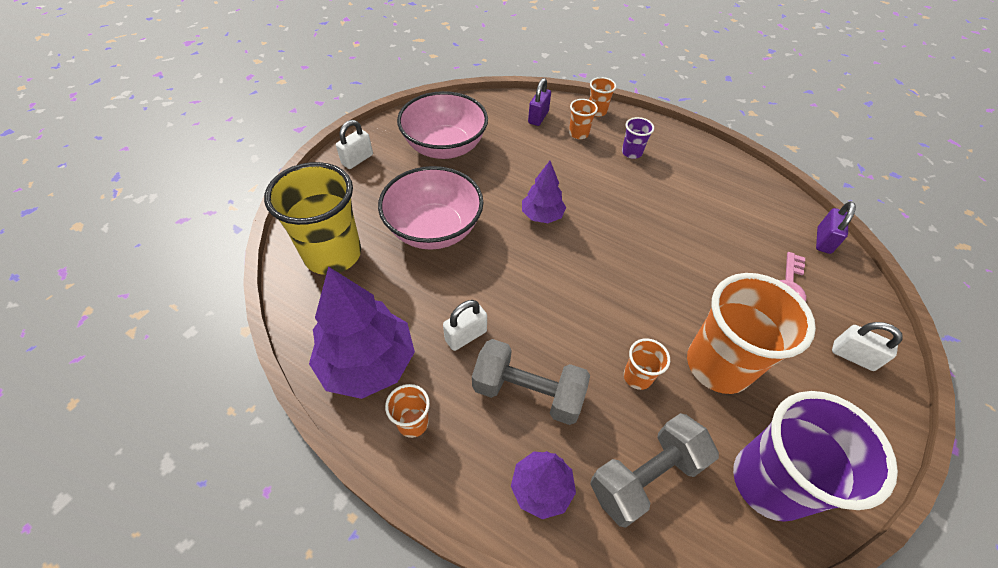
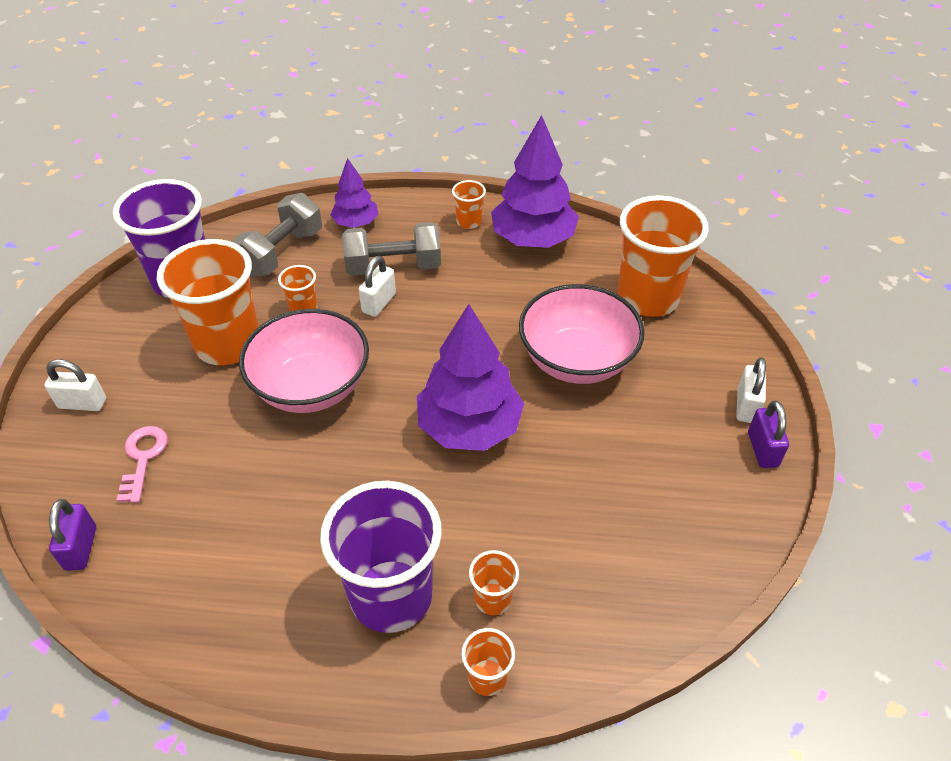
camera: 155 degrees right, 5 degrees down
(333, 254) = (647, 298): yellow cup -> orange cup
(445, 147) = (664, 476): pink bowl -> pink bowl (311, 387)
(466, 336) = (470, 283): white padlock -> white padlock (379, 303)
(538, 117) = (577, 607): purple padlock -> purple padlock (762, 449)
(542, 215) = (469, 427): purple tree -> purple tree, size x1.79
(631, 152) = (391, 596): purple cup -> purple cup, size x2.26

